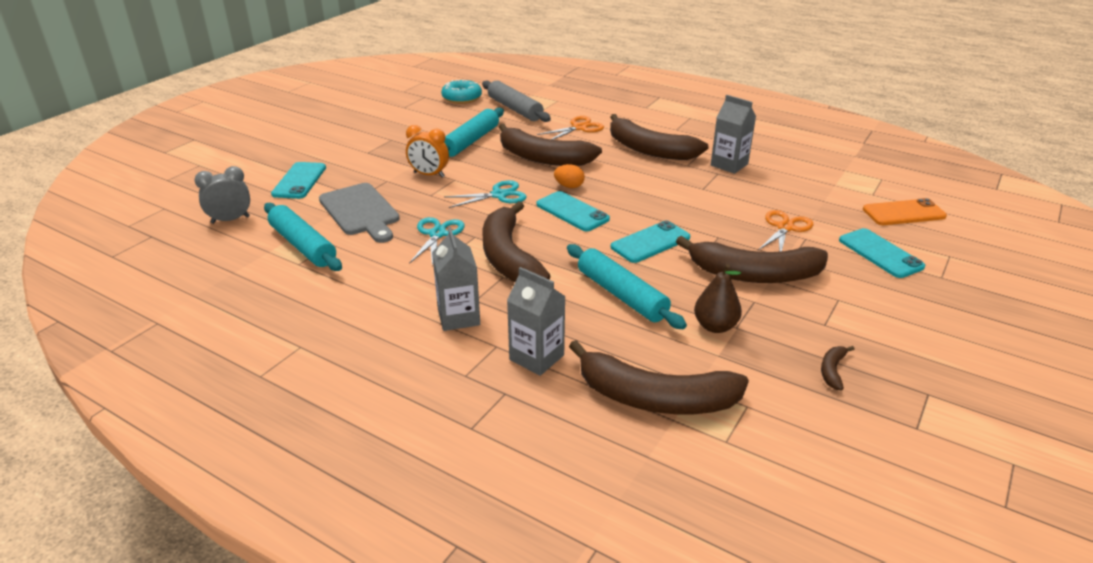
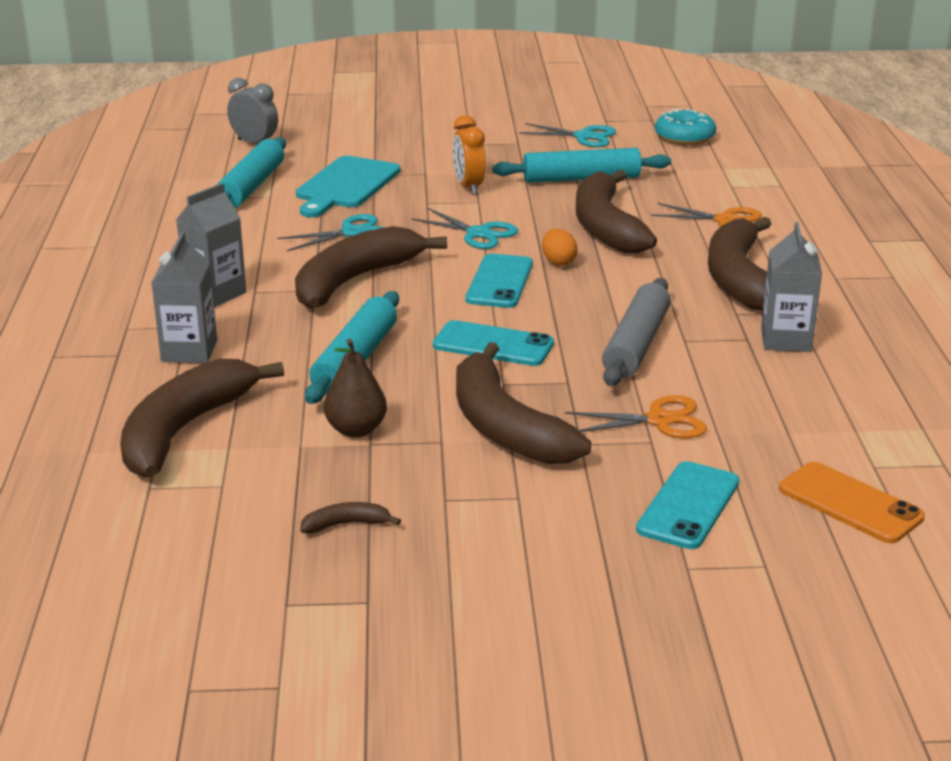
camera: 55 degrees right, 5 degrees down
(299, 181) = (365, 140): turquoise phone -> none
(360, 211) = (345, 185): grey cutting board -> turquoise cutting board
(415, 120) = (584, 137): none -> turquoise scissors
(515, 109) = (709, 172): grey rolling pin -> grey rolling pin (636, 345)
(655, 398) = (184, 430): brown banana -> brown banana turned 45 degrees clockwise

